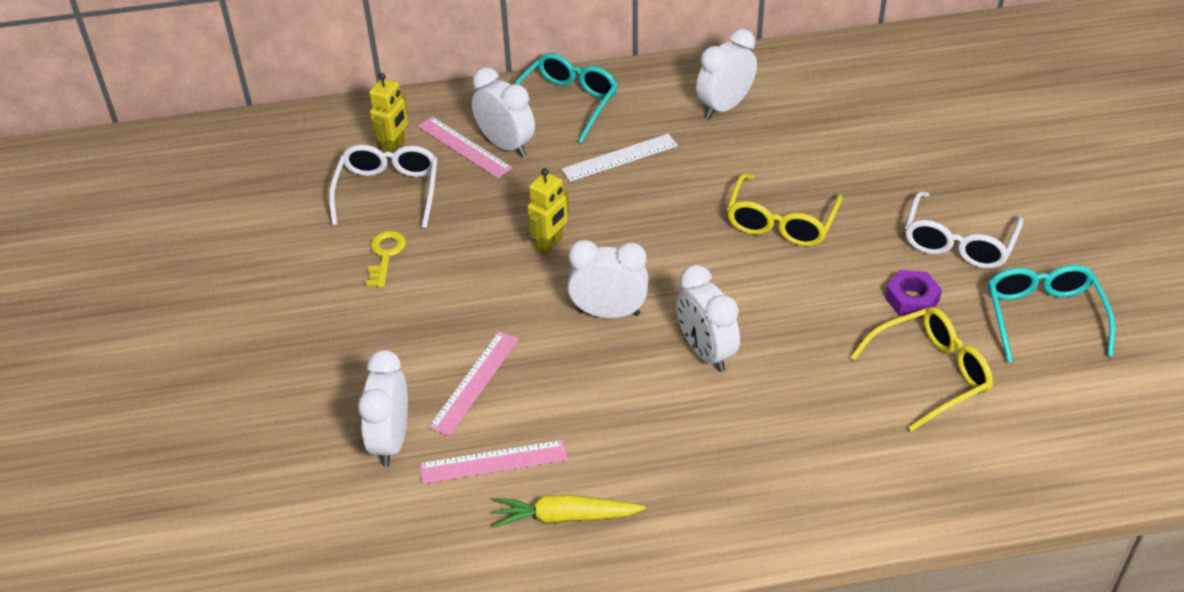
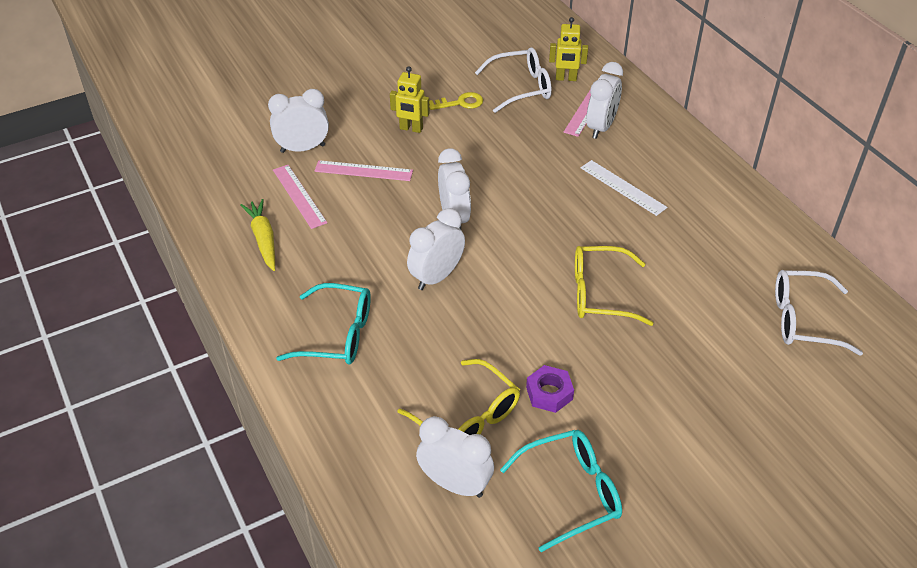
camera: 70 degrees right, 0 degrees up
(550, 244) = (508, 174): yellow robot -> yellow robot (411, 129)
(567, 103) = (668, 146): turquoise glasses -> turquoise glasses (338, 335)
(724, 106) = (724, 233): white clock -> white clock (455, 484)
(958, 243) = (637, 417): white glasses -> white glasses (802, 320)

